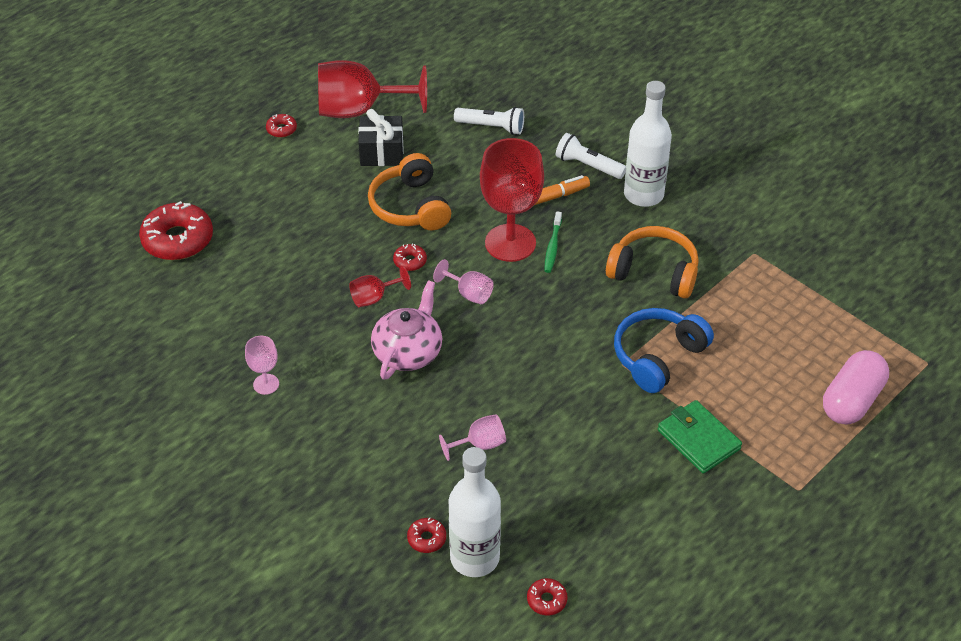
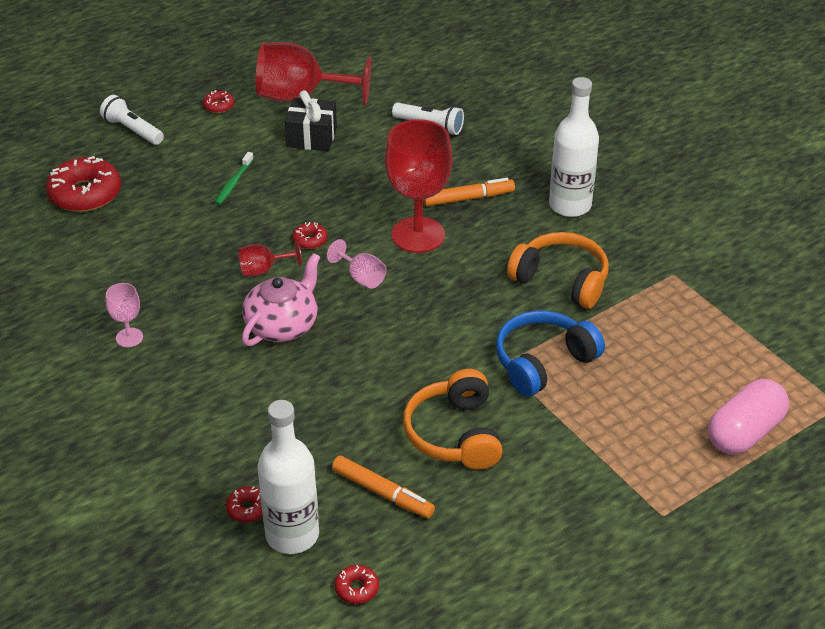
camera: 10 degrees right, 5 degrees down
(410, 206) = (325, 189): orange headphones -> orange headphones (454, 434)
(479, 444) = (330, 423): pink goblet -> none
(545, 505) = (382, 492): none -> orange marker
(552, 246) = (461, 243): green toothbrush -> green toothbrush (233, 183)
(588, 166) = (519, 172): white flashlight -> white flashlight (132, 130)
(698, 439) = (565, 449): green wallet -> none

